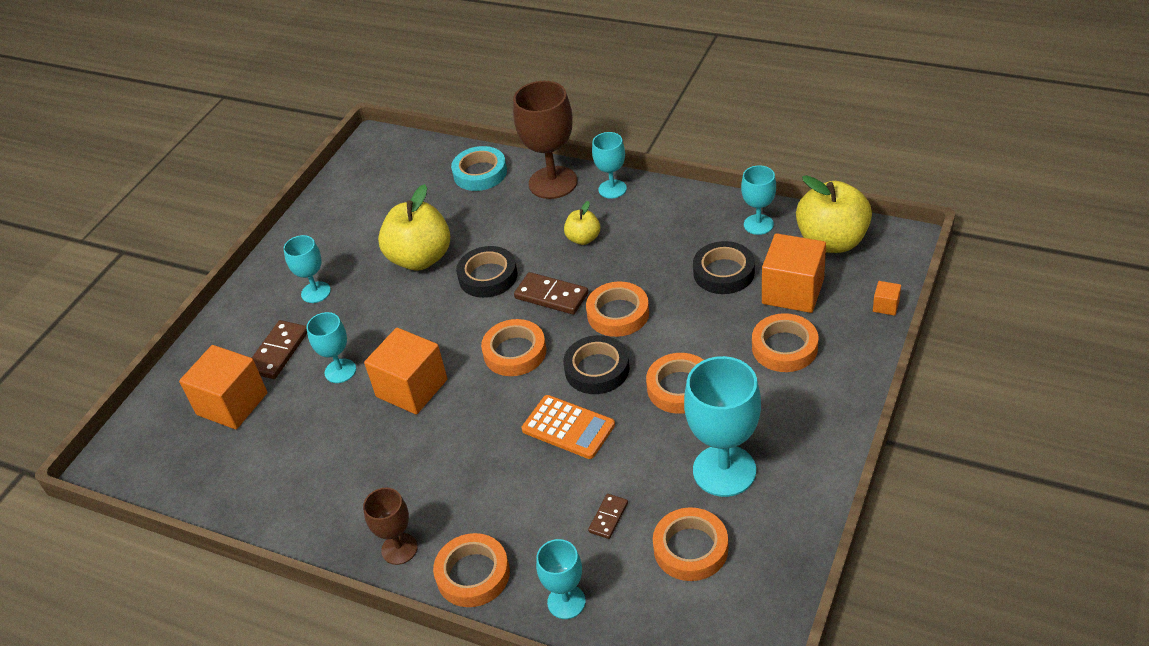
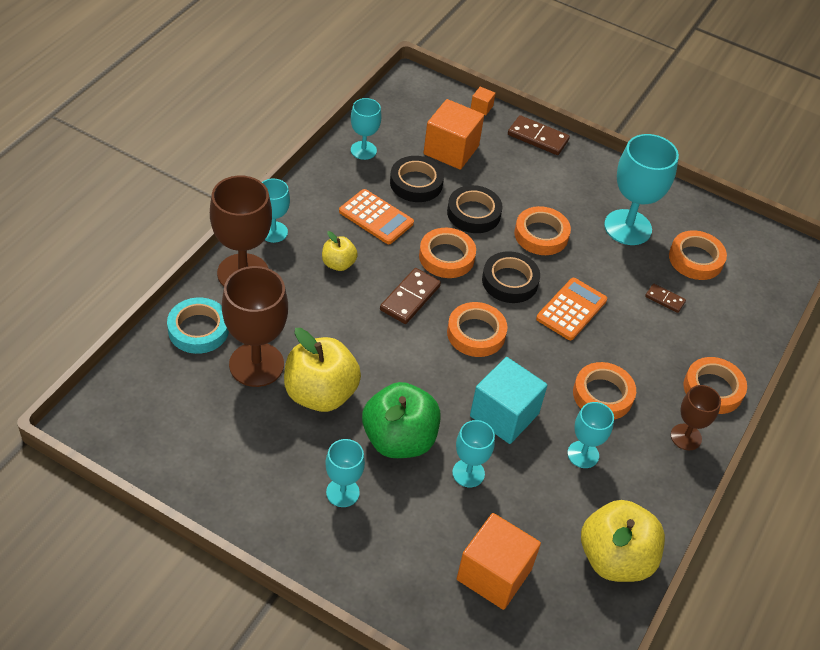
camera: 95 degrees left, 5 degrees up
(278, 352) = (427, 530): brown domino -> brown domino (537, 138)
(374, 318) = (399, 440): none -> green apple
(412, 388) = (504, 415): orange cube -> turquoise cube
(447, 214) = (256, 364): none -> brown goblet
(488, 276) = (367, 341): black tape -> black tape (473, 213)
(566, 602) = (739, 335): turquoise goblet -> turquoise goblet (583, 454)
(658, 252) = (376, 217): none -> orange calculator
(784, 347) = (511, 169): orange tape -> orange tape (602, 395)
(832, 241) = (400, 115): yellow apple -> yellow apple (615, 559)

